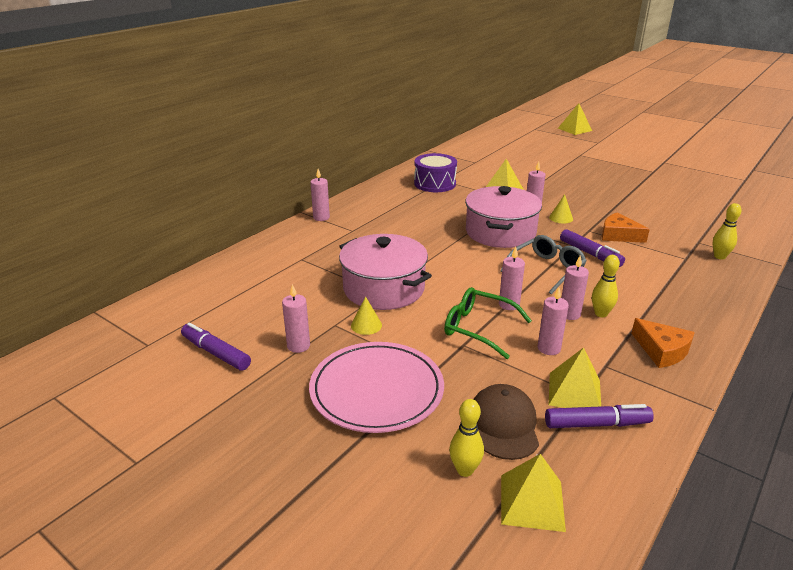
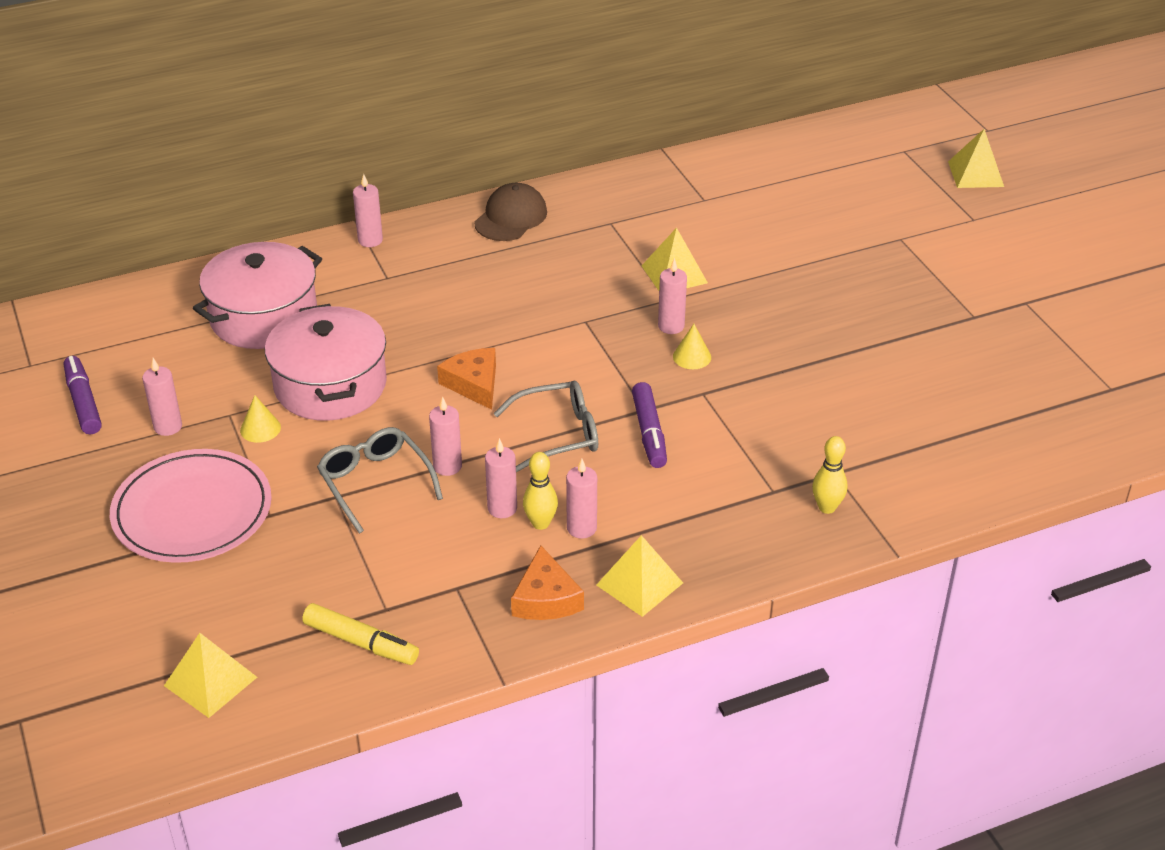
camera: 30 degrees right, 10 degrees up
(435, 183) = (590, 226): purple drum -> none
(465, 470) = (186, 626): yellow bowling pin -> none
(479, 328) = (375, 483): green glasses -> grey glasses
(500, 232) = (574, 351): pink pot -> pink pot (264, 317)
(504, 424) = (271, 601): brown cap -> brown cap (511, 217)
(549, 348) = (421, 541): pink candle -> pink candle (581, 528)
(574, 392) = (383, 601): yellow pyramid -> yellow pyramid (639, 584)
(597, 424) = (361, 643): purple marker -> yellow marker
(618, 235) = (733, 417): orange cheese -> orange cheese (474, 384)

